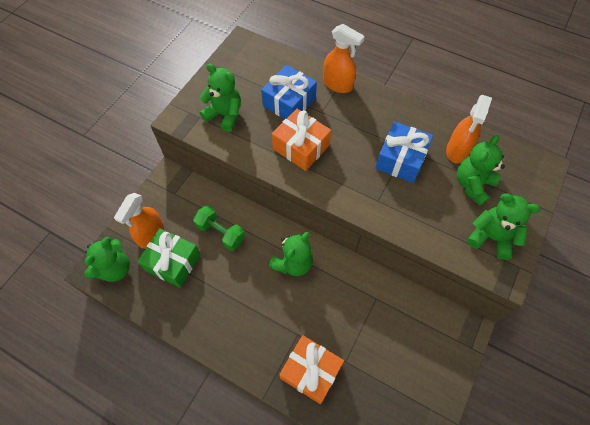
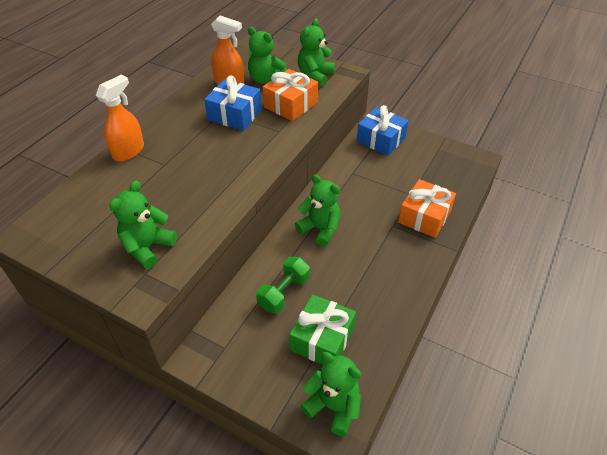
camera: 90 degrees left, 15 degrees down
(151, 234) = (284, 368): orange spray bottle -> none
(289, 102) = (143, 189): blue gift -> blue gift (381, 140)
(301, 147) = (209, 180): orange gift -> orange gift (291, 105)

